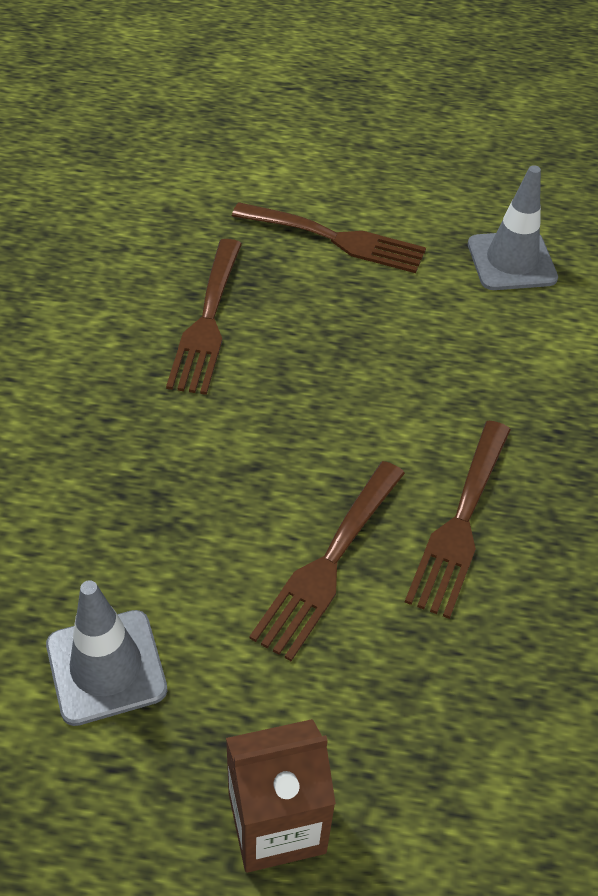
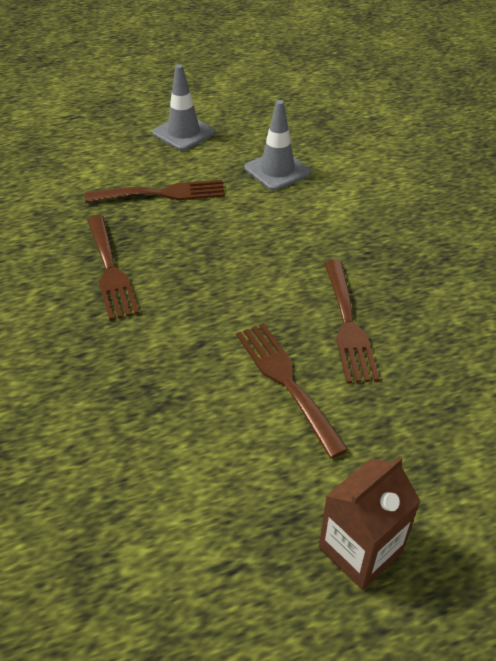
camera: 25 degrees left, 5 degrees down
(106, 667) = (184, 509): grey traffic cone -> grey traffic cone (183, 133)
(328, 564) = (286, 381): brown fork -> brown fork turned 150 degrees clockwise

